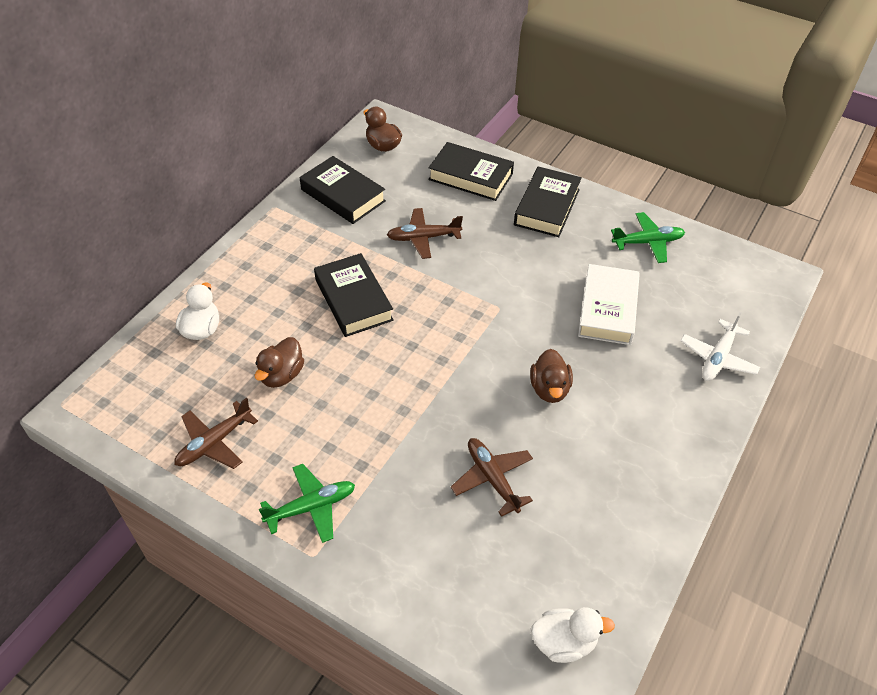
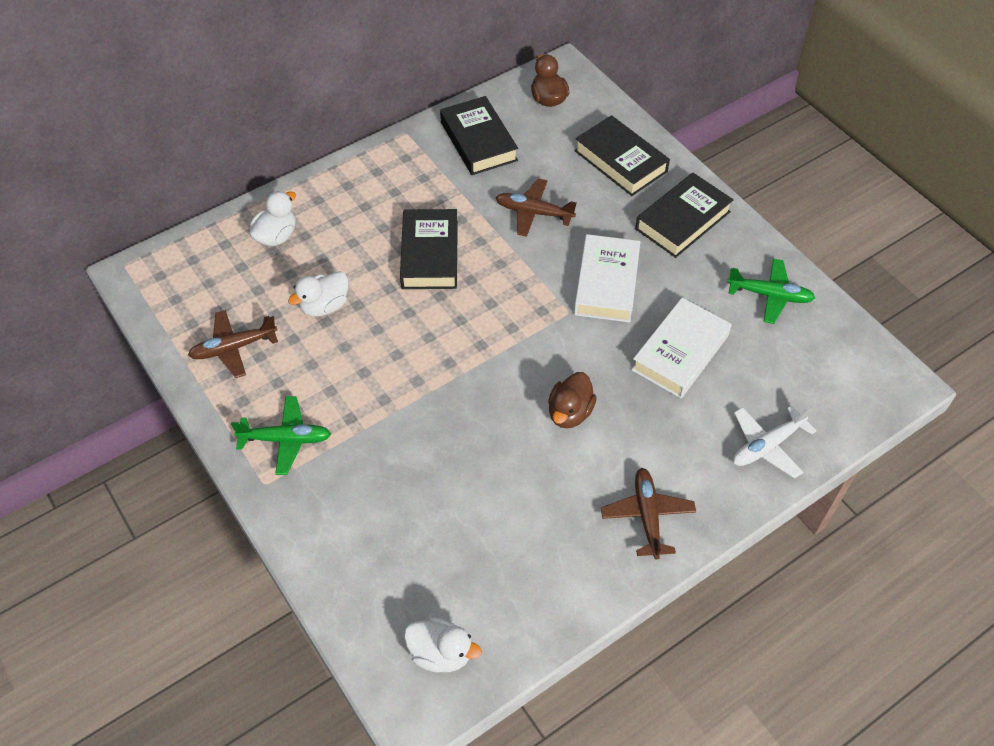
camera: 25 degrees right, 5 degrees up
(282, 375) = (324, 306): brown duck -> white duck
(492, 478) = (462, 477): brown plane -> brown plane (647, 515)
(517, 275) = (606, 283): none -> white book

